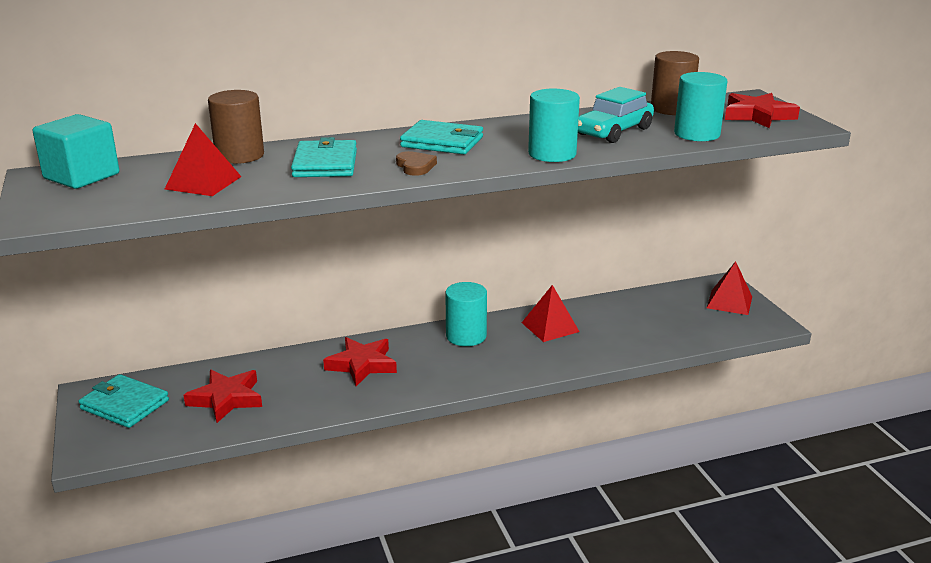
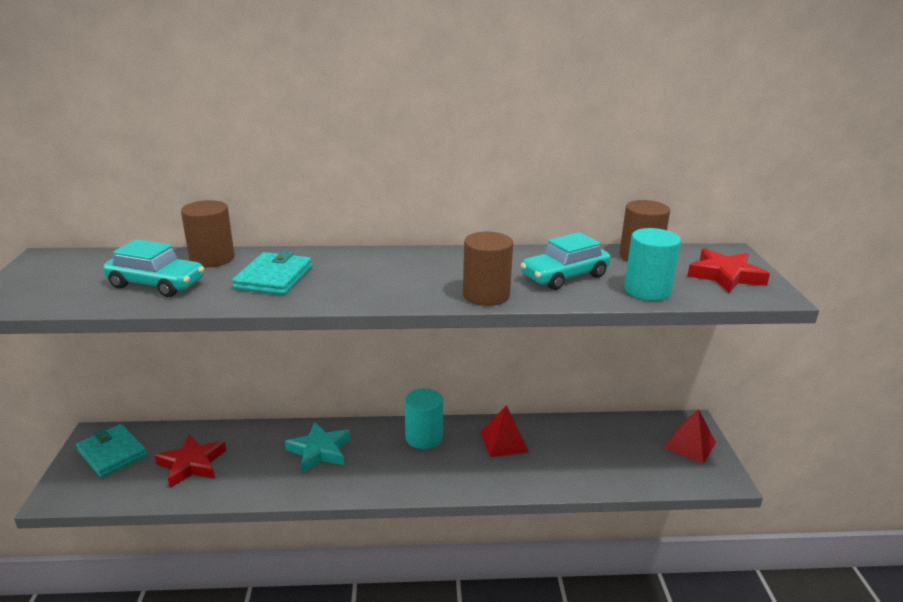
camera: 15 degrees right, 0 degrees up
(81, 176) = (71, 263): turquoise cube -> none
(203, 182) = (157, 284): red pyramid -> turquoise car
(362, 365) = (319, 451): red star -> turquoise star
(415, 166) = (349, 292): brown heart -> none
(442, 142) = (395, 267): turquoise wallet -> none
(552, 154) = (486, 295): turquoise cylinder -> brown cylinder

